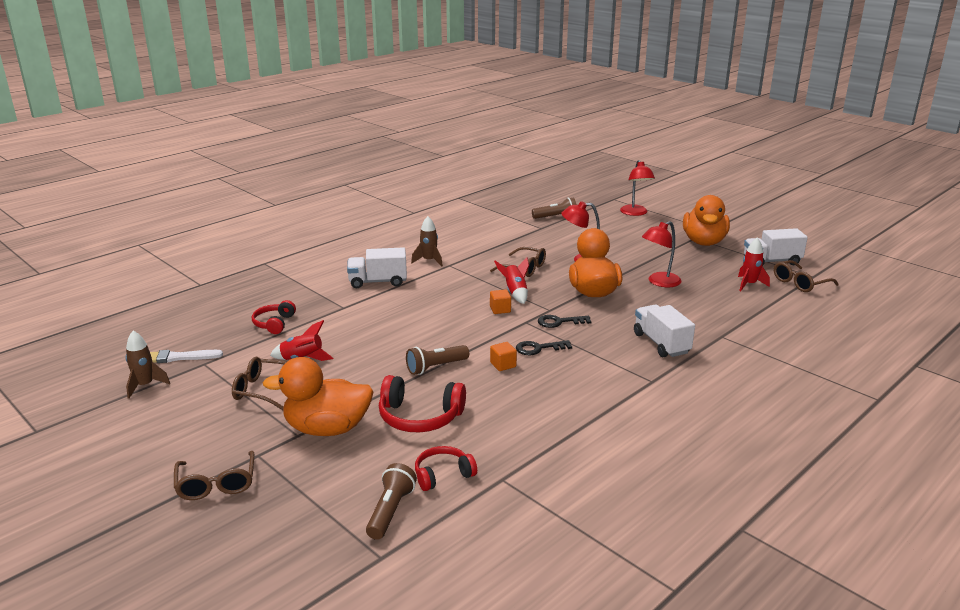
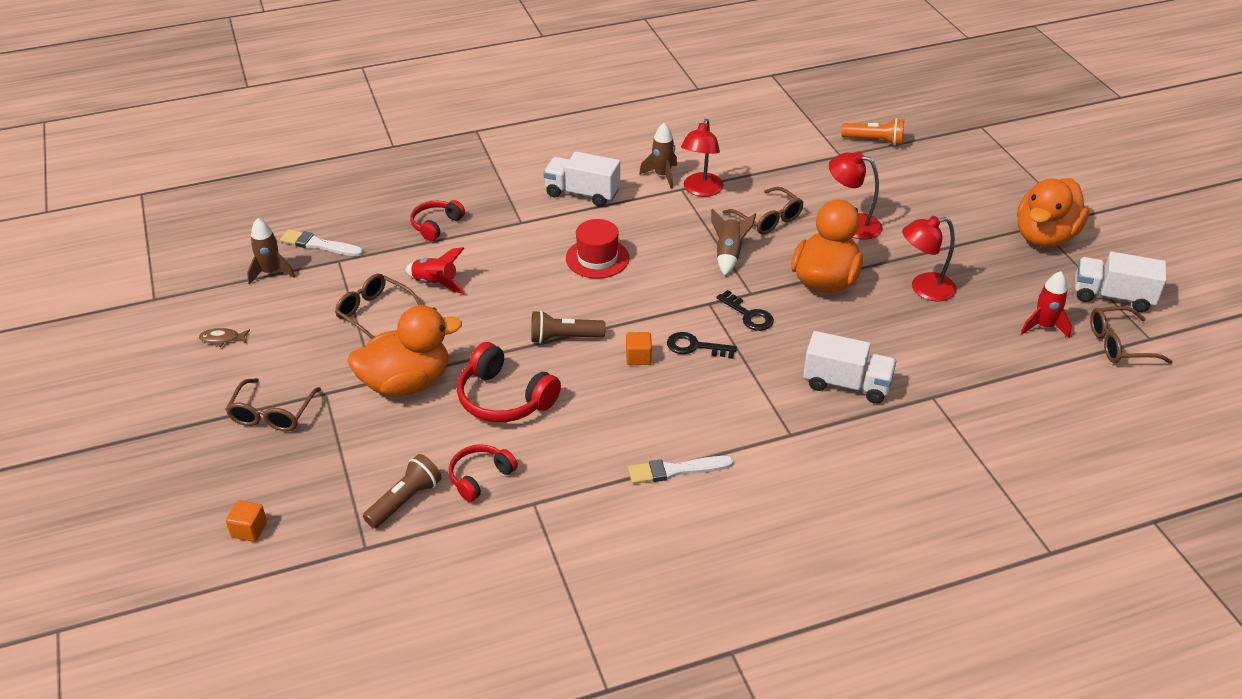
camera: 25 degrees right, 15 degrees up
(127, 443) = (222, 339): none -> brown fish
(327, 429) = (406, 383): orange duck -> orange duck turned 135 degrees clockwise
(421, 315) = (597, 258): none -> red hat
(443, 475) = (480, 477): red headphones -> red headphones turned 45 degrees counterclockwise
(500, 309) = (692, 276): orange cube -> orange cube (249, 530)
(515, 293) = (729, 255): red rocket -> brown rocket
(556, 217) = (874, 141): brown flashlight -> orange flashlight
(559, 322) = (748, 315): black key -> black key turned 150 degrees counterclockwise
(592, 425) = (676, 470): none -> white brush
(635, 213) = (990, 160): red lamp -> red lamp (701, 190)
(661, 343) = (846, 384): white truck -> white truck turned 105 degrees clockwise

